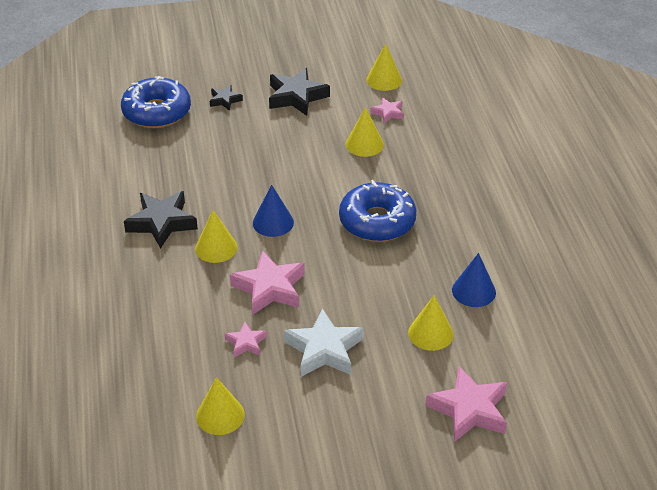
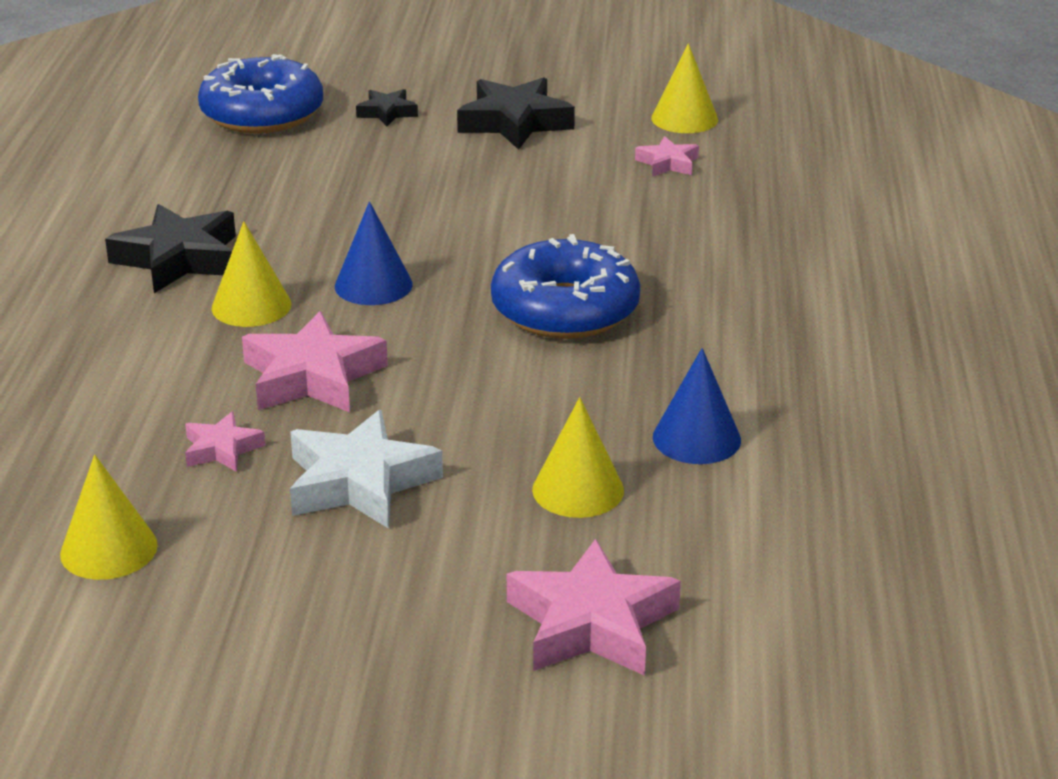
camera: 15 degrees right, 10 degrees down
(364, 144) = (601, 200): yellow cone -> none

